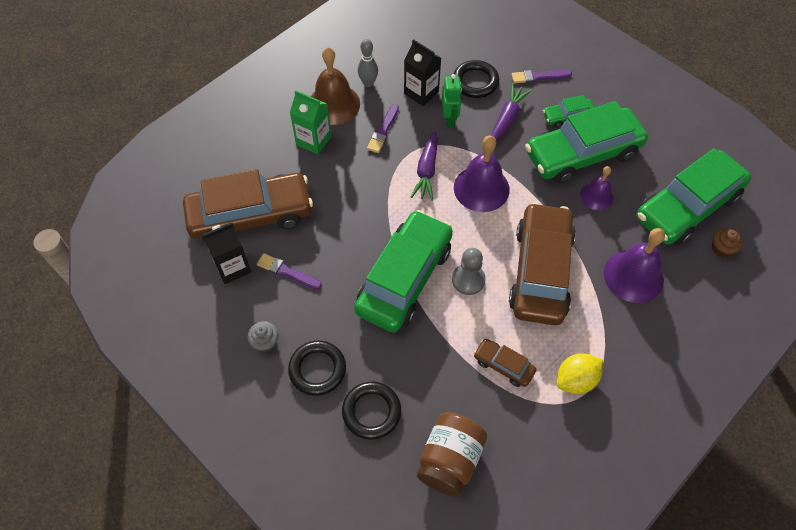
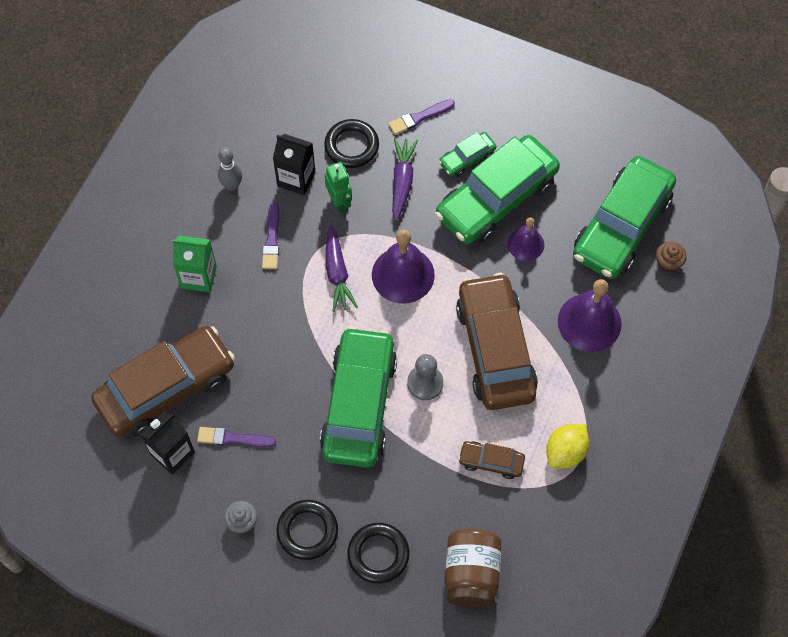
camera: 20 degrees left, 5 degrees up
(334, 104) = (203, 224): brown bell -> none

